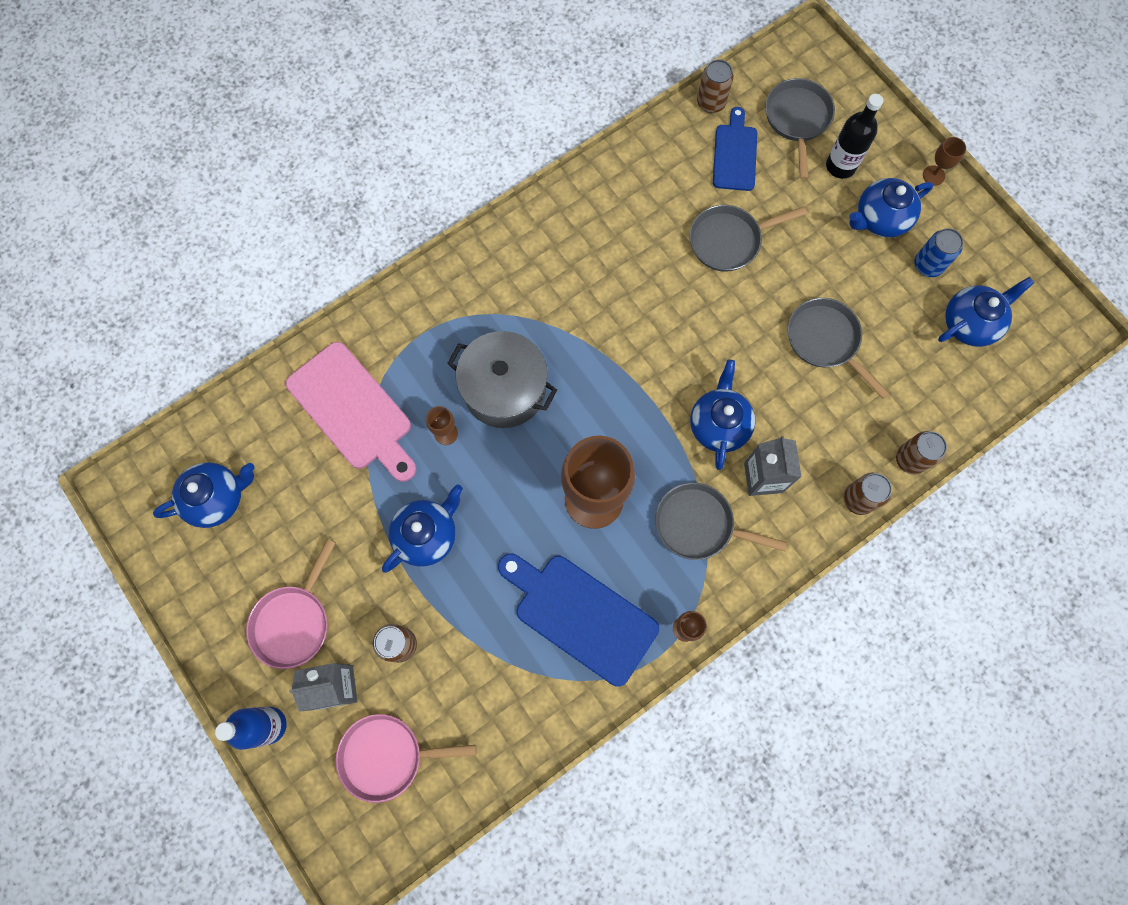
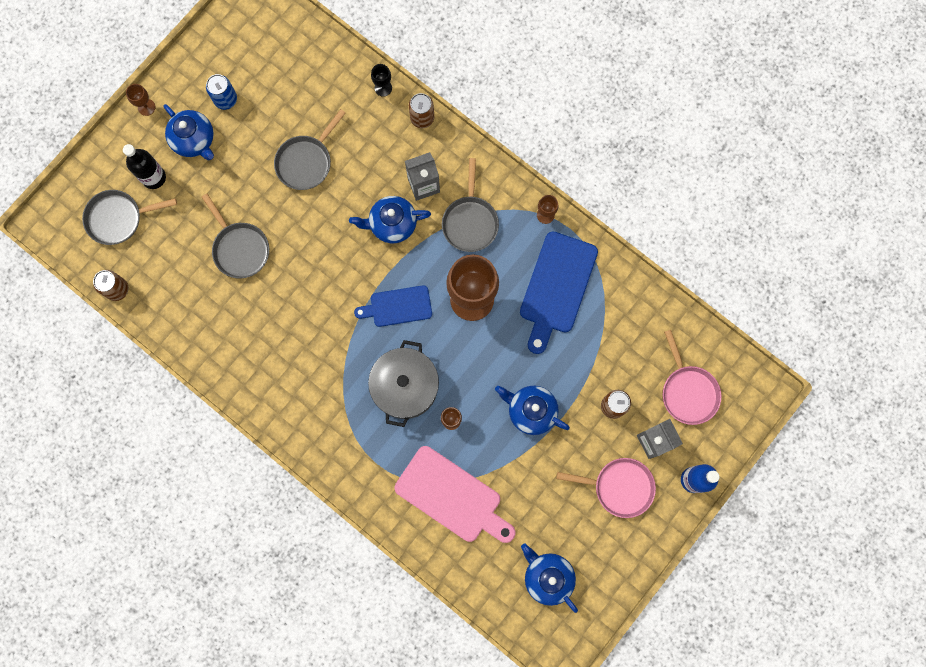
camera: 105 degrees left, 5 degrees up
(353, 410) = (452, 497): pink cutting board -> pink cutting board turned 90 degrees clockwise
(735, 154) = (161, 260): blue cutting board -> blue cutting board (398, 306)
(910, 459) = (383, 88): brown can -> black goblet
(970, 323) = (266, 63): blue teapot -> none

